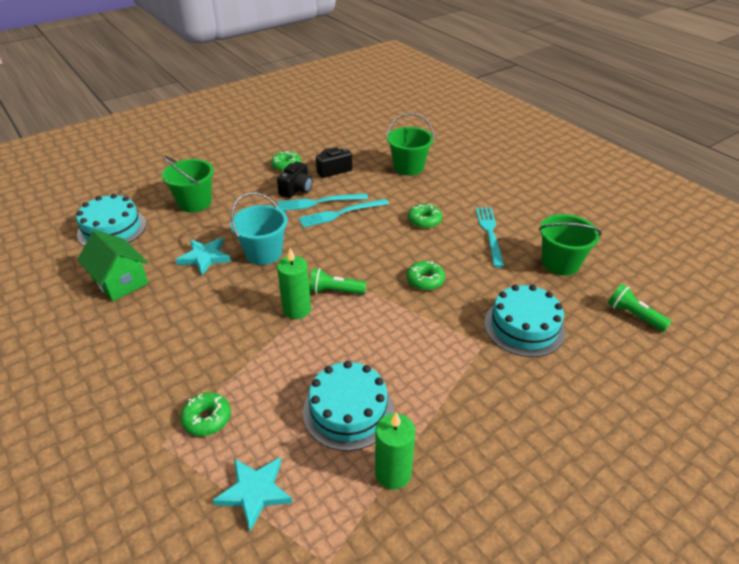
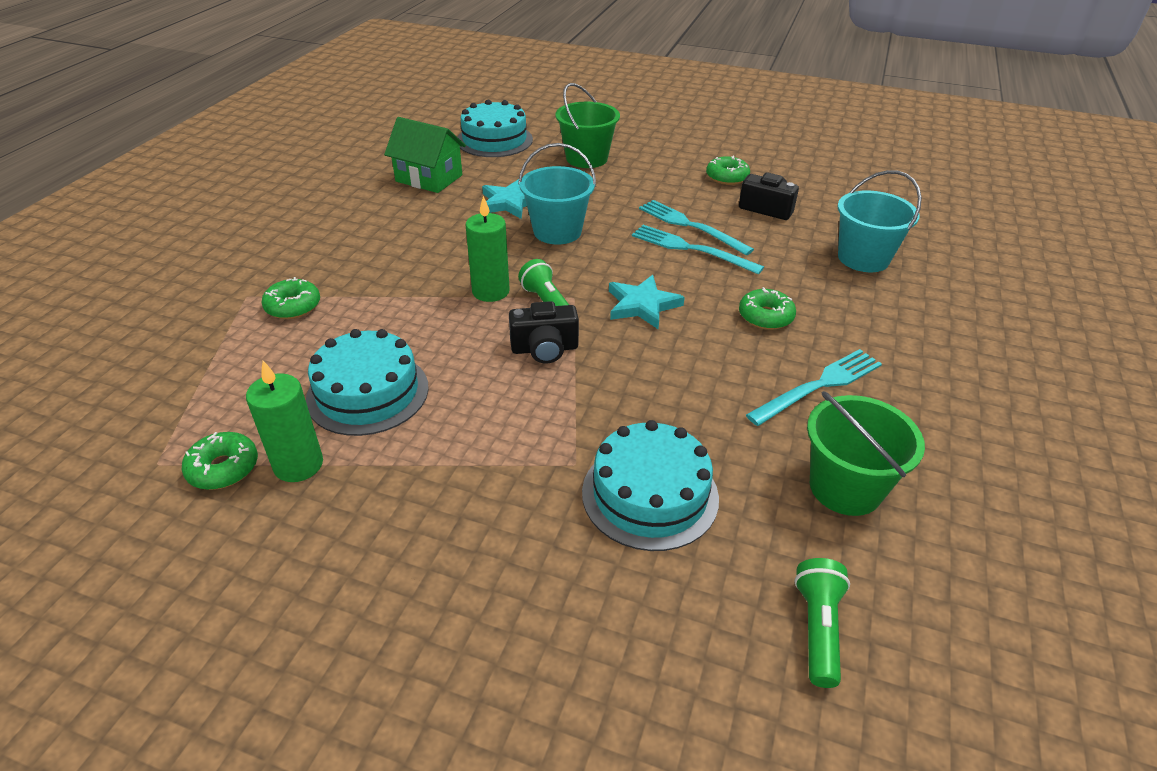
camera: 55 degrees right, 0 degrees up
(120, 281) = (429, 178): green house -> green house turned 75 degrees counterclockwise
(255, 492) = (220, 376): turquoise star -> turquoise star (642, 305)
(296, 189) = (693, 202): black camera -> black camera (544, 349)
(408, 167) = (863, 258): green bucket -> turquoise bucket
(425, 280) = (644, 364): green donut -> green donut (223, 468)

